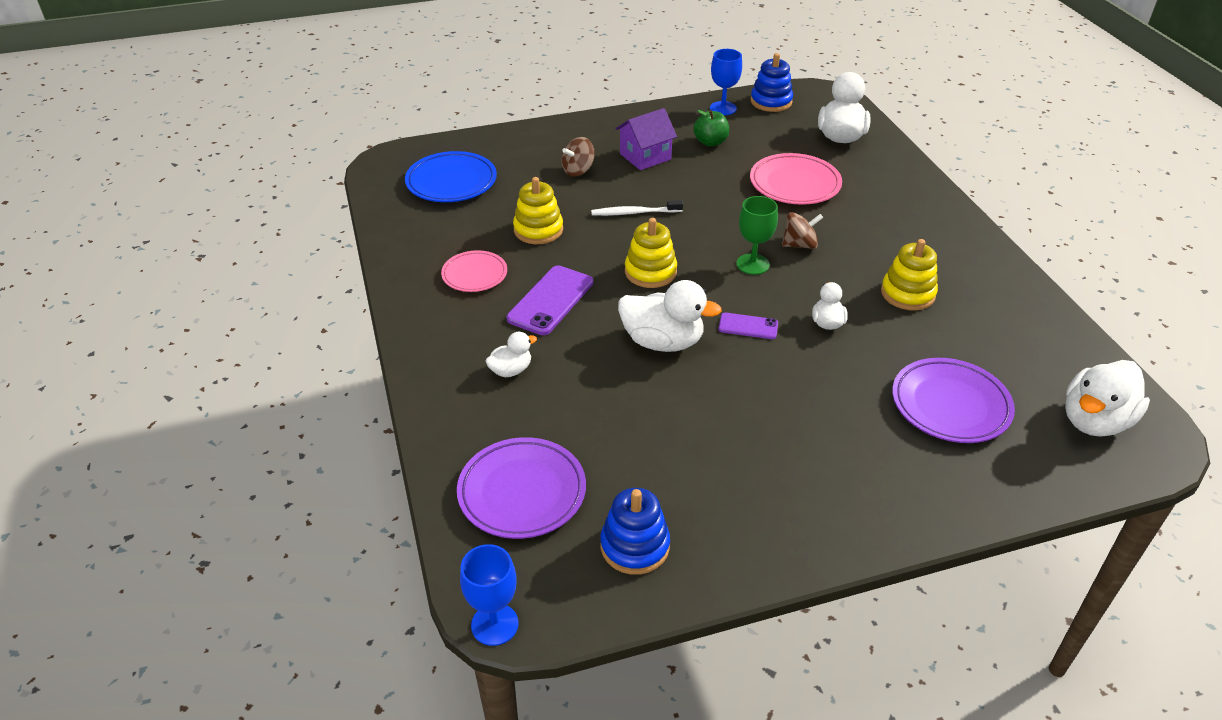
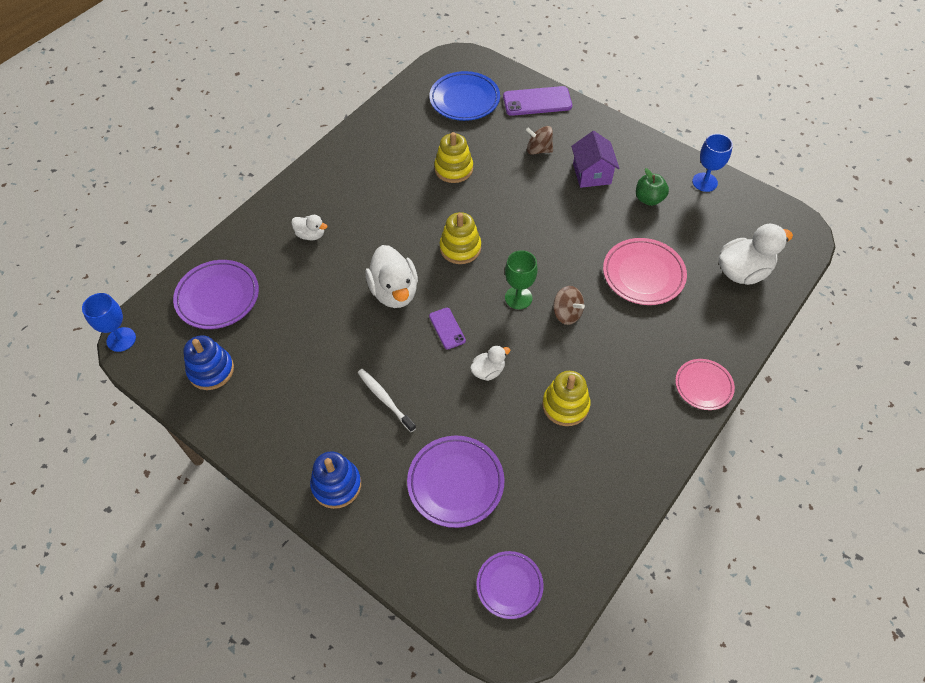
camera: 55 degrees right, 15 degrees up
(474, 275) = (382, 167): pink plate -> pink plate (703, 386)
(550, 300) = (388, 216): purple phone -> purple phone (537, 101)
(634, 213) = (518, 205): white toothbrush -> white toothbrush (385, 399)
(645, 156) = (591, 174): purple house -> purple house turned 60 degrees clockwise
(771, 102) = (747, 205): blue stacking toy -> blue stacking toy (336, 485)
(1094, 421) = (509, 585): white duck -> purple plate

